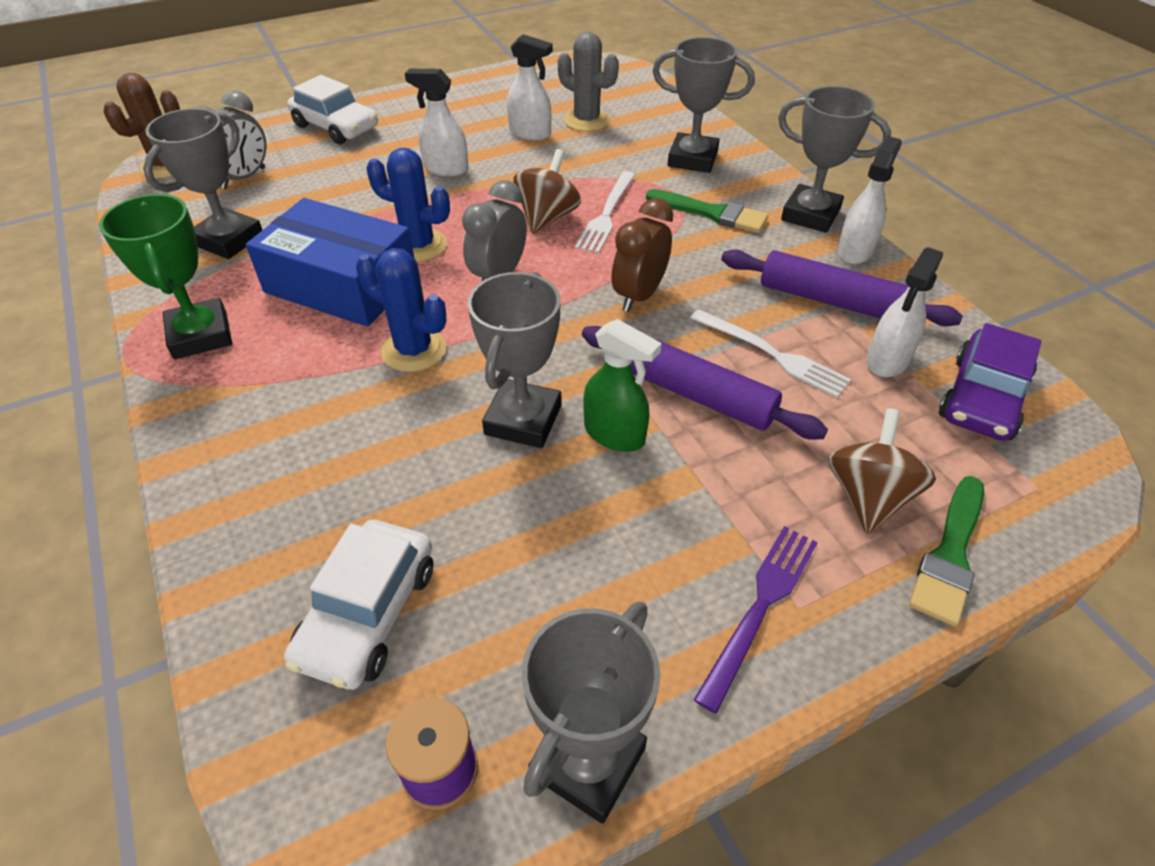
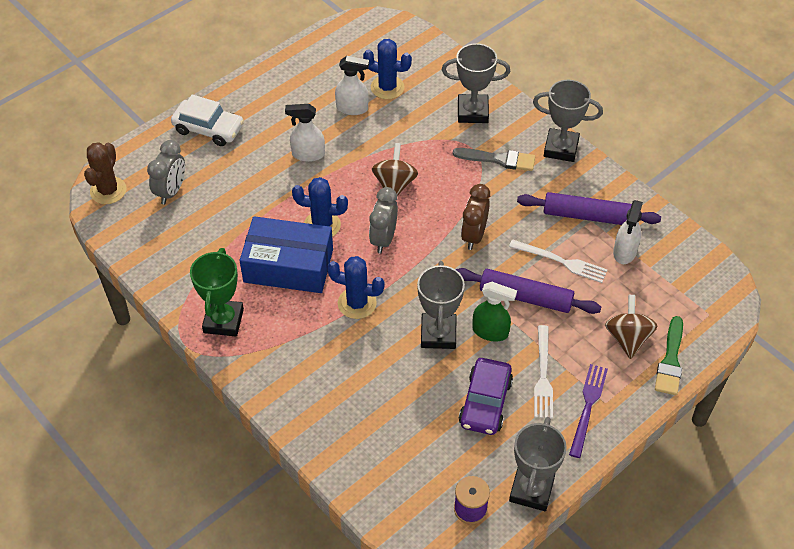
camera: 15 degrees left, 5 degrees up
(201, 335) = (223, 321): green trophy -> green trophy turned 45 degrees clockwise
(229, 240) = (195, 246): grey trophy -> none
(368, 613) = (406, 453): white car -> none
(586, 120) = (387, 87): grey cactus -> blue cactus
(606, 214) = (432, 174): white fork -> white fork (543, 375)
(712, 213) = (498, 159): green brush -> grey brush
(855, 251) = (593, 173): white spray bottle -> none
(982, 398) = (677, 266): purple car -> purple car (485, 402)

